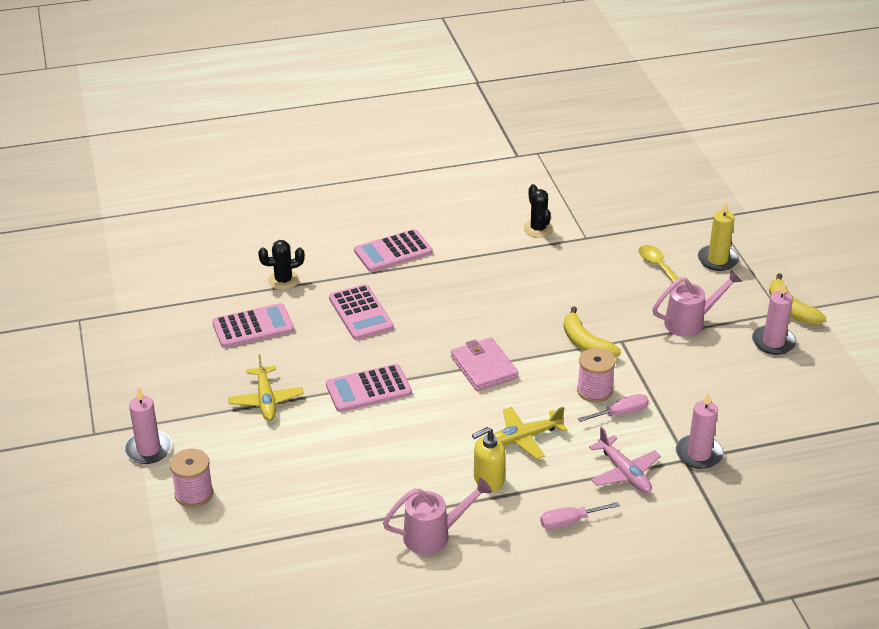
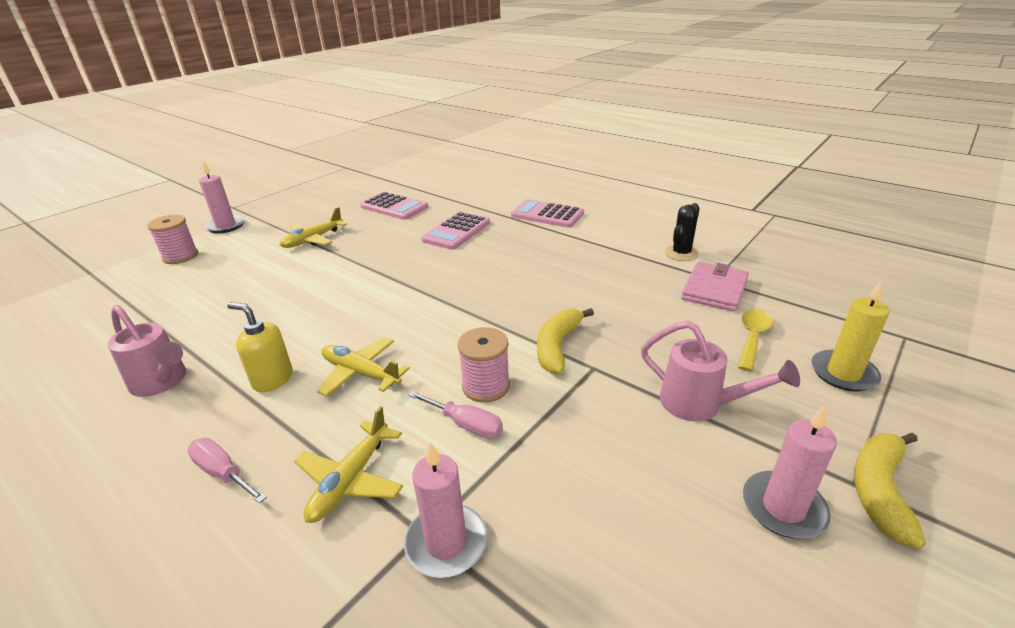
camera: 55 degrees right, 5 degrees down
(283, 280) = (458, 197): black cactus -> none
(368, 389) = (363, 269): pink calculator -> none
(484, 367) = (450, 306): pink wallet -> pink wallet (714, 289)
(624, 473) = (350, 480): pink plane -> yellow plane

